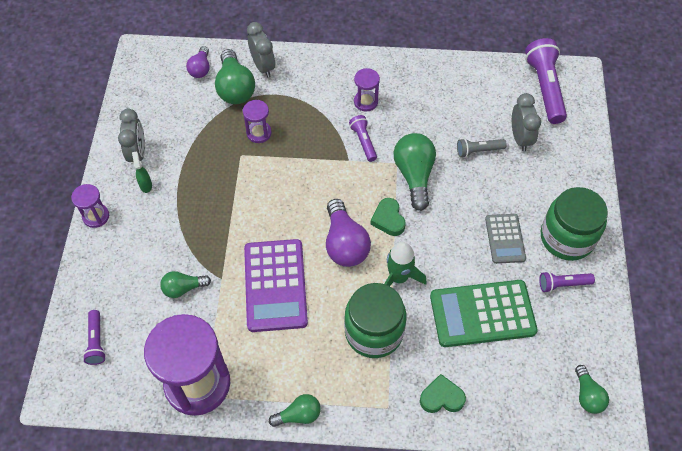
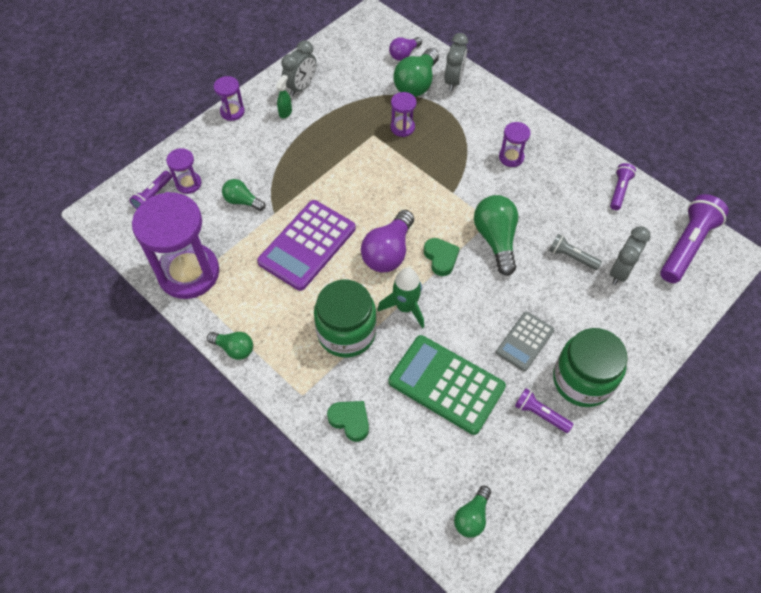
camera: 40 degrees right, 0 degrees up
(119, 307) = (188, 183): none -> purple hourglass
(363, 142) = (479, 186): purple flashlight -> purple flashlight (619, 190)
(388, 219) = (441, 258): green heart -> green heart turned 135 degrees clockwise
(414, 175) = (495, 239): green light bulb -> green light bulb turned 45 degrees counterclockwise

